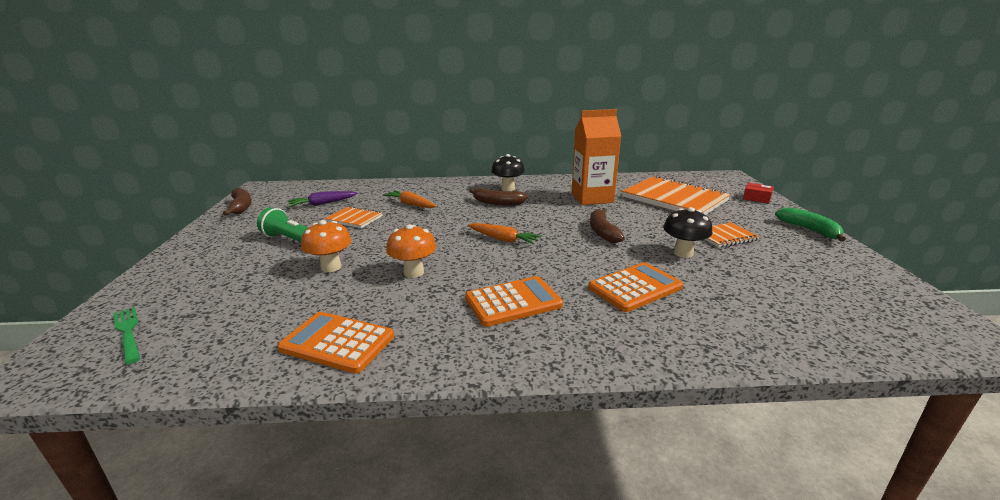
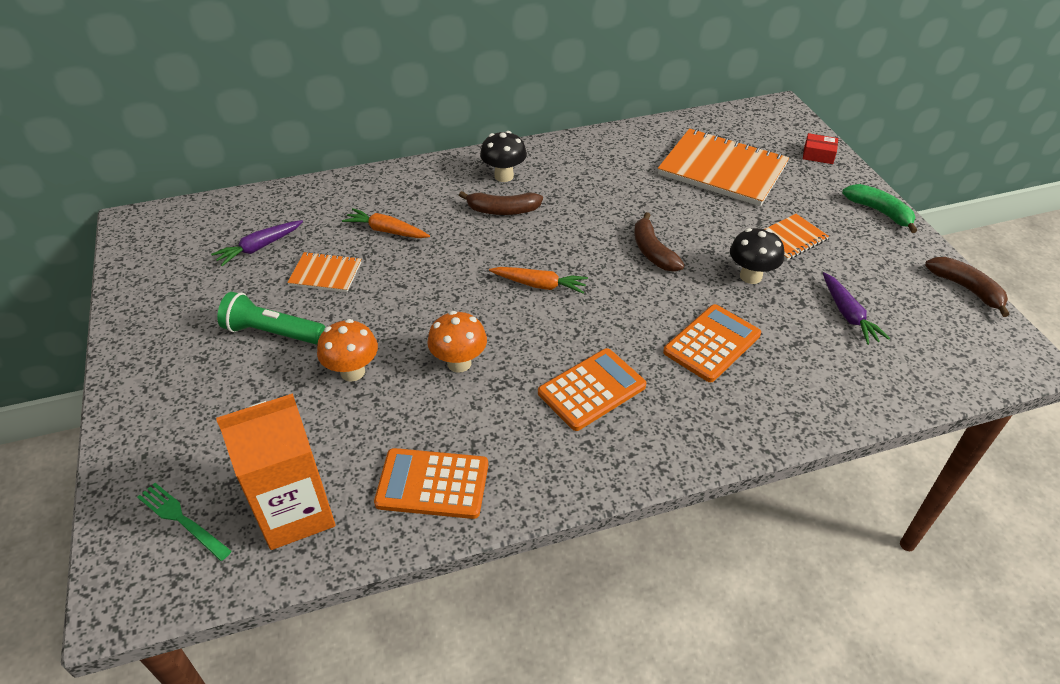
camera: 15 degrees left, 20 degrees up
(241, 207) = (141, 273): brown banana -> brown banana (966, 289)
(592, 198) = (621, 182): orange carton -> orange carton (296, 512)
(773, 285) = (848, 314): none -> purple carrot

